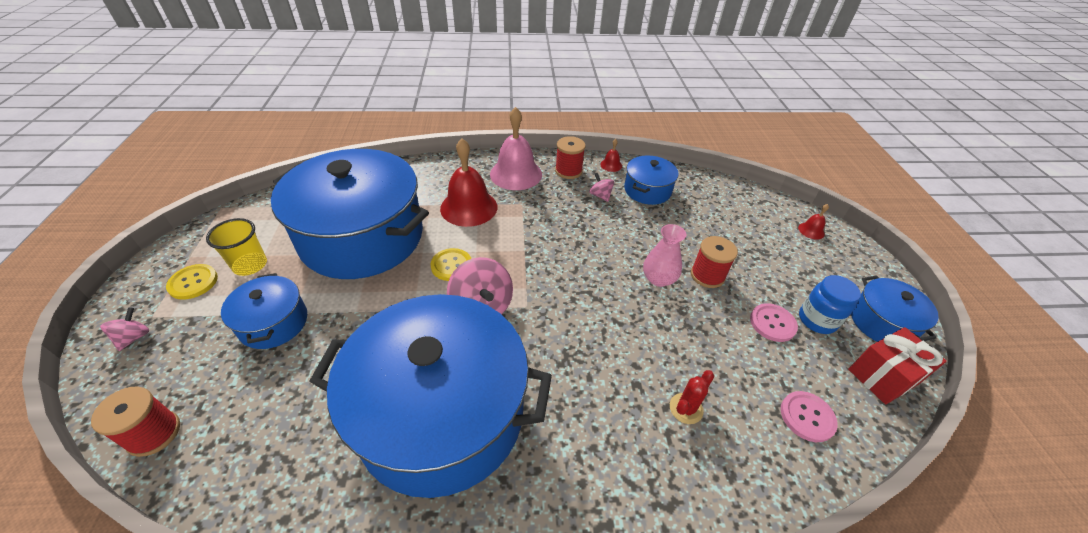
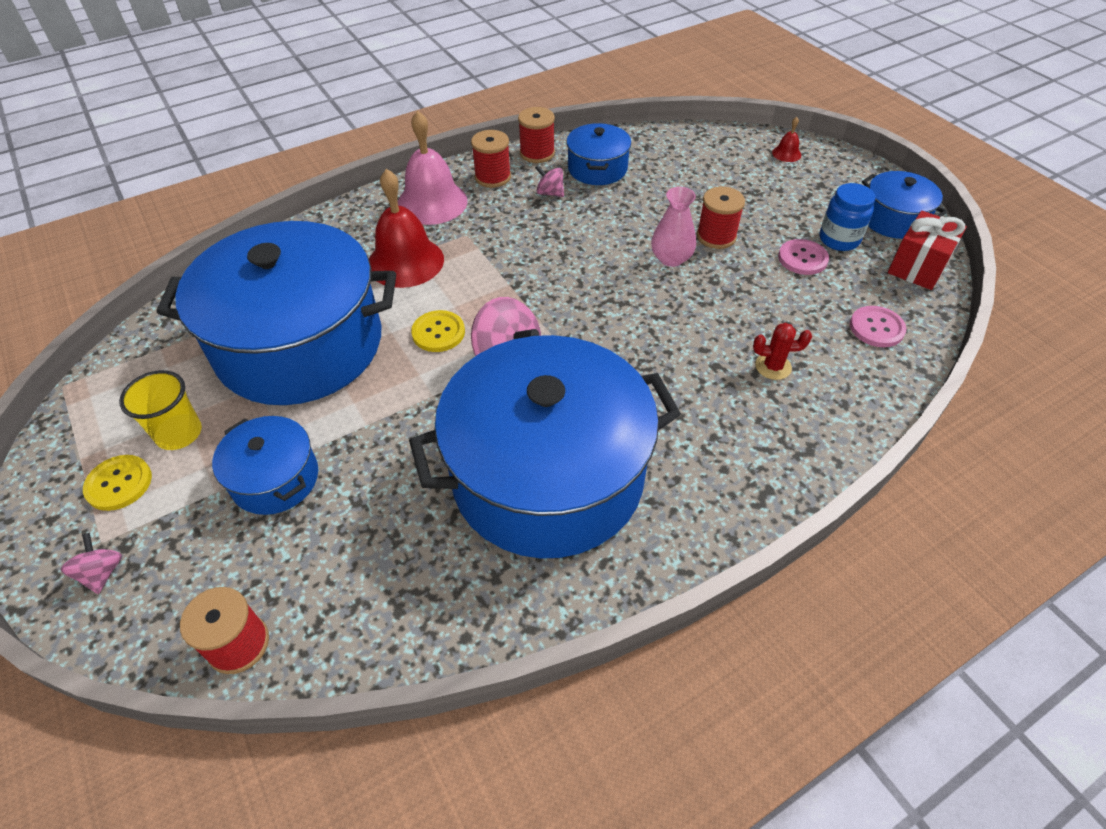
camera: 25 degrees left, 5 degrees up
(611, 165) = (537, 153): red bell -> red spool
(686, 408) = (773, 366): red cactus -> red cactus turned 75 degrees clockwise

